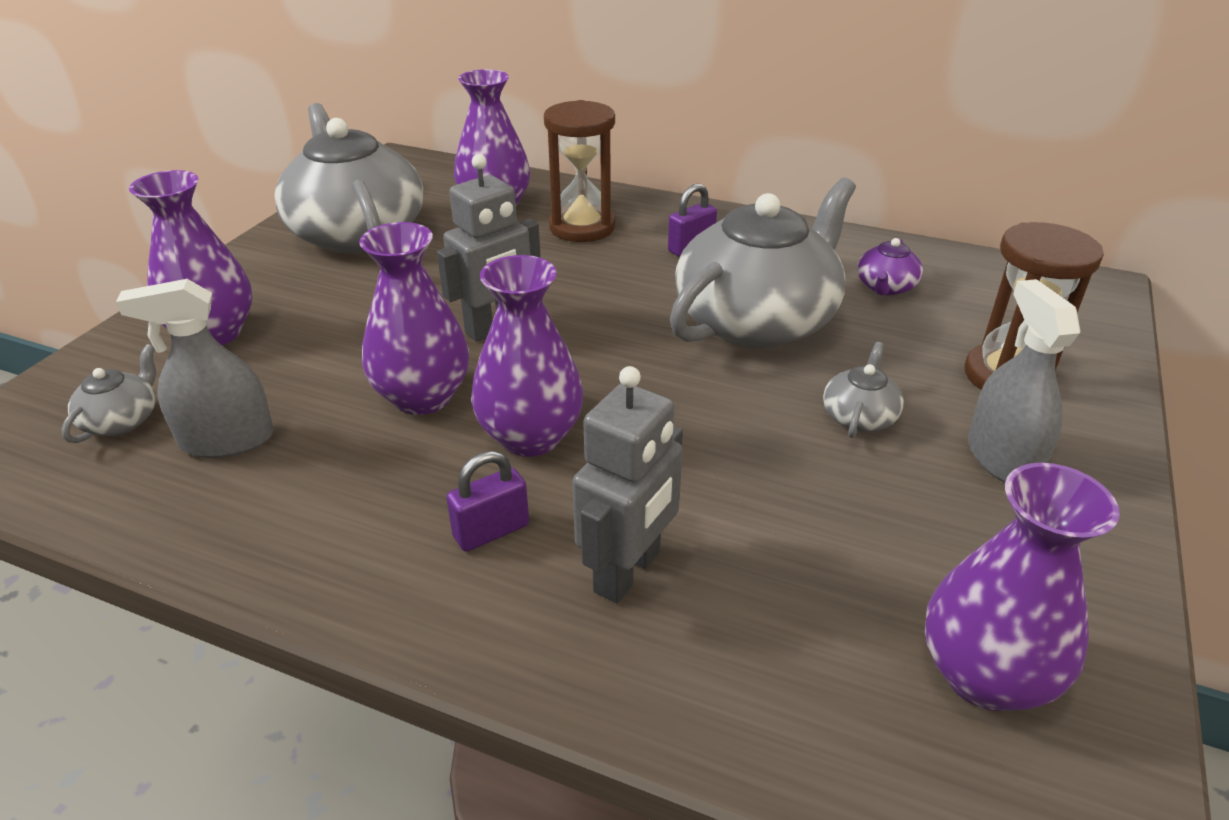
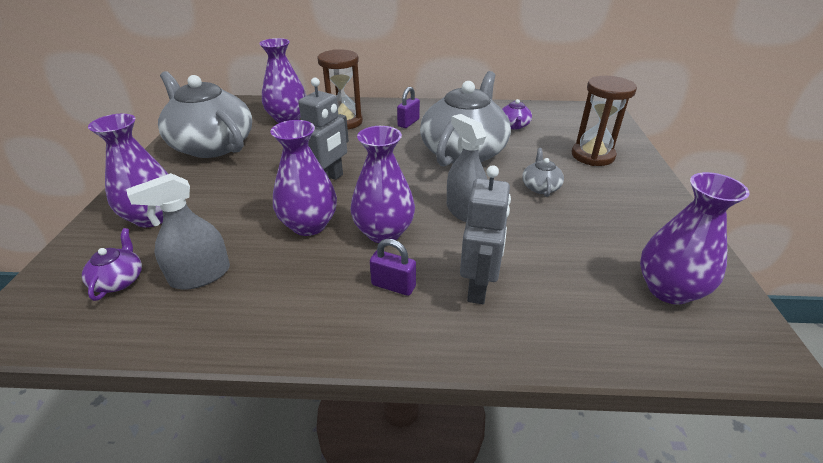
camera: 20 degrees left, 0 degrees up
(122, 420) = (119, 280): grey teapot -> purple teapot
(491, 531) = (393, 285): purple padlock -> purple padlock turned 75 degrees clockwise
(1002, 458) = (613, 192): grey spray bottle -> grey spray bottle (465, 211)

